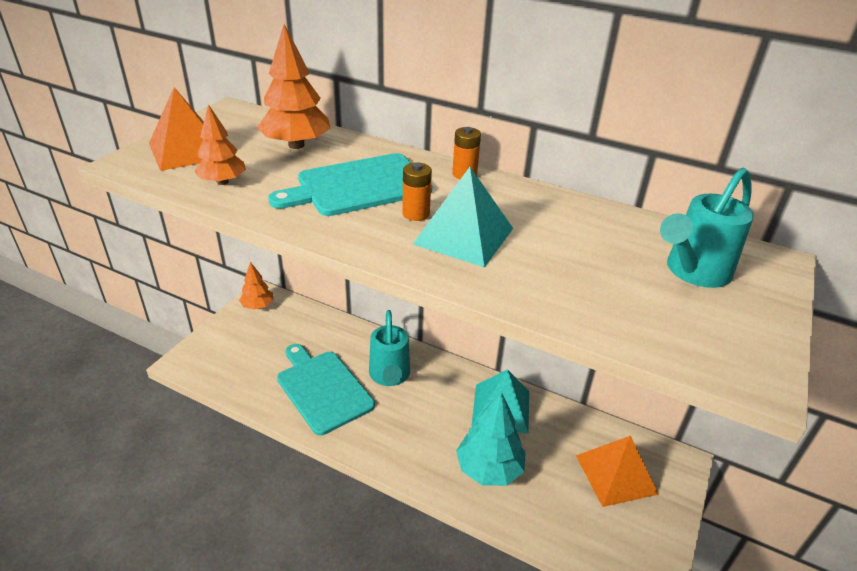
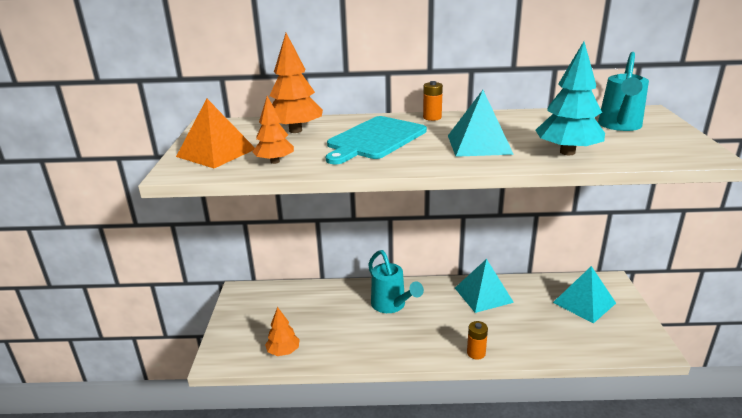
camera: 25 degrees left, 10 degrees down
(258, 306) = (244, 299): orange tree -> orange tree (283, 351)
(322, 389) = (350, 332): turquoise cutting board -> none
(416, 214) = (434, 142): orange battery -> orange battery (476, 353)
(489, 469) = (509, 332): turquoise tree -> turquoise tree (567, 152)
(616, 474) = (584, 303): orange pyramid -> turquoise pyramid

